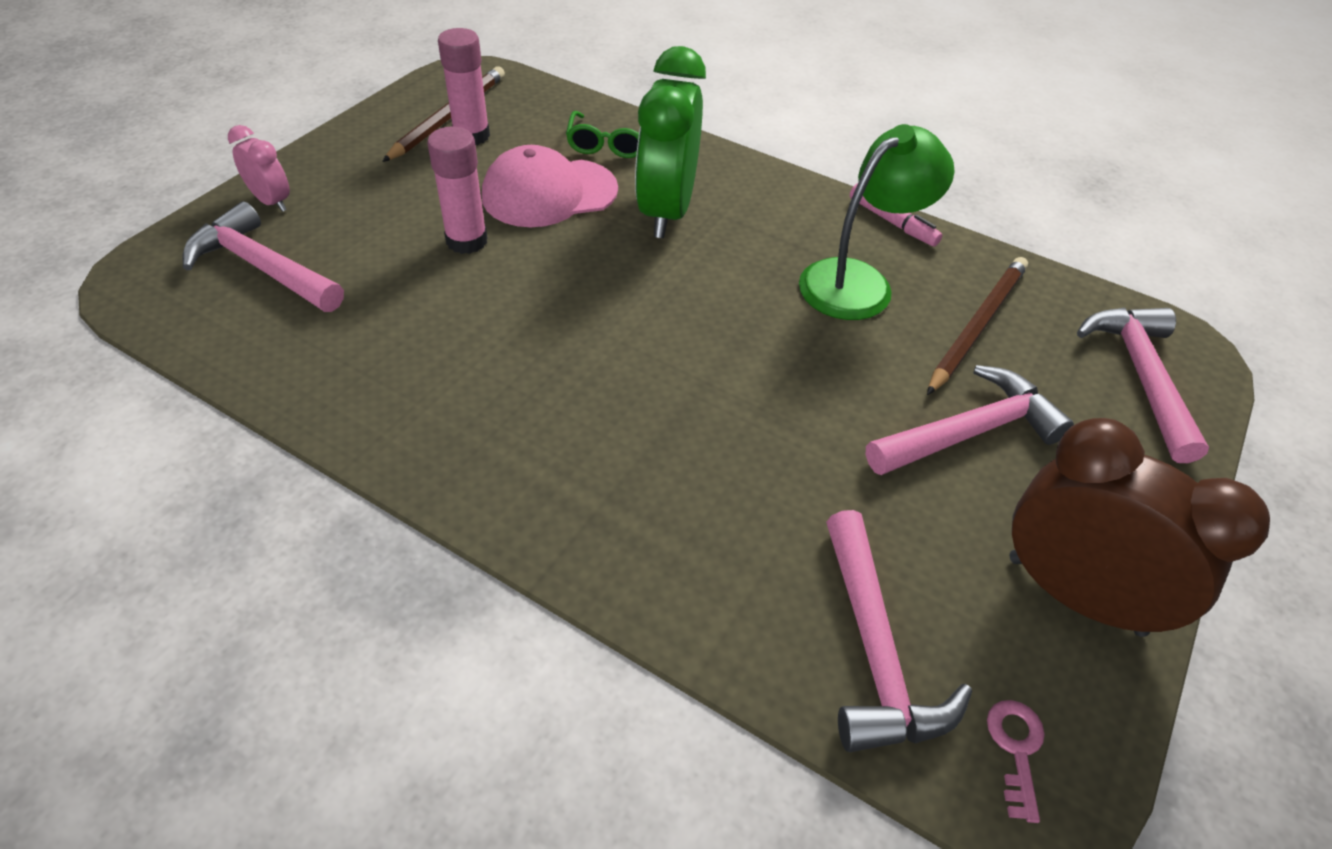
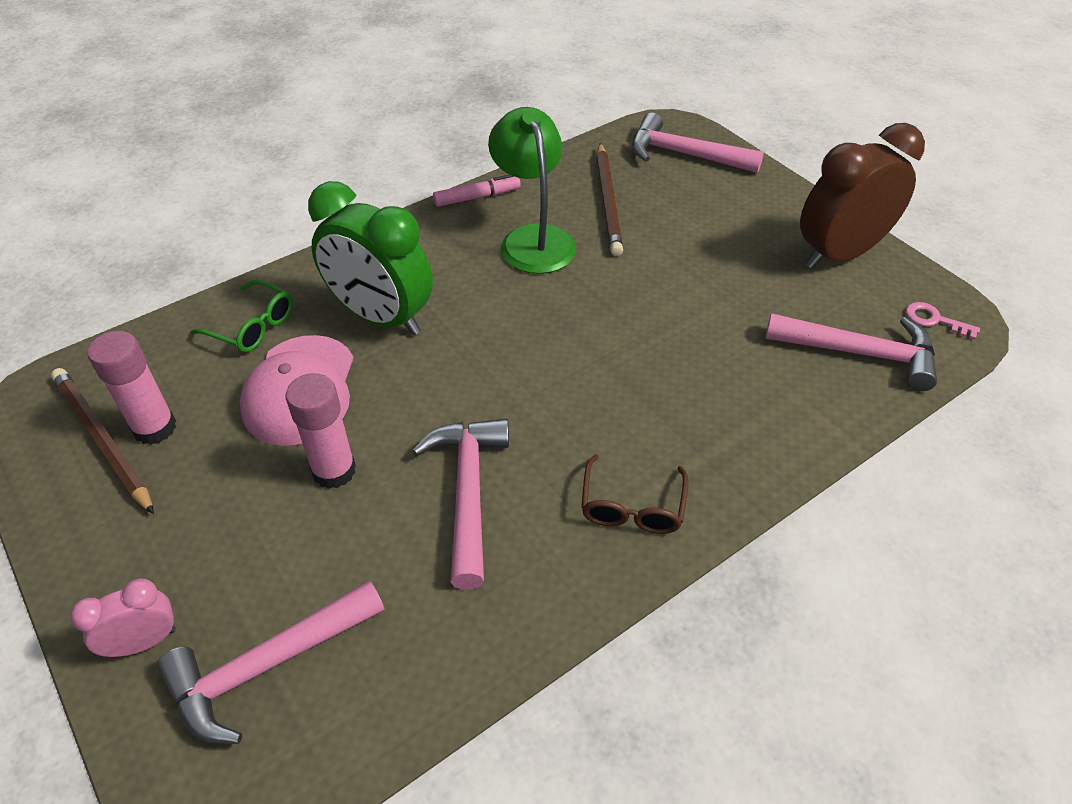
camera: 65 degrees left, 0 degrees up
(502, 456) = (632, 507): none -> brown glasses
(969, 432) = (703, 244): pink hammer -> pink hammer (468, 493)
(977, 326) = (608, 201): brown pencil -> brown pencil turned 150 degrees counterclockwise

